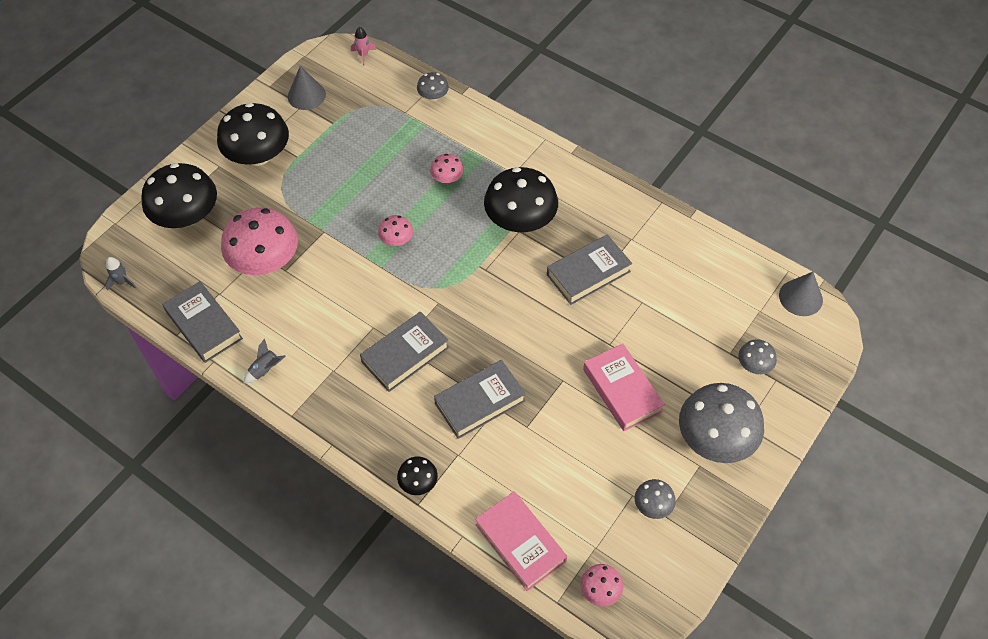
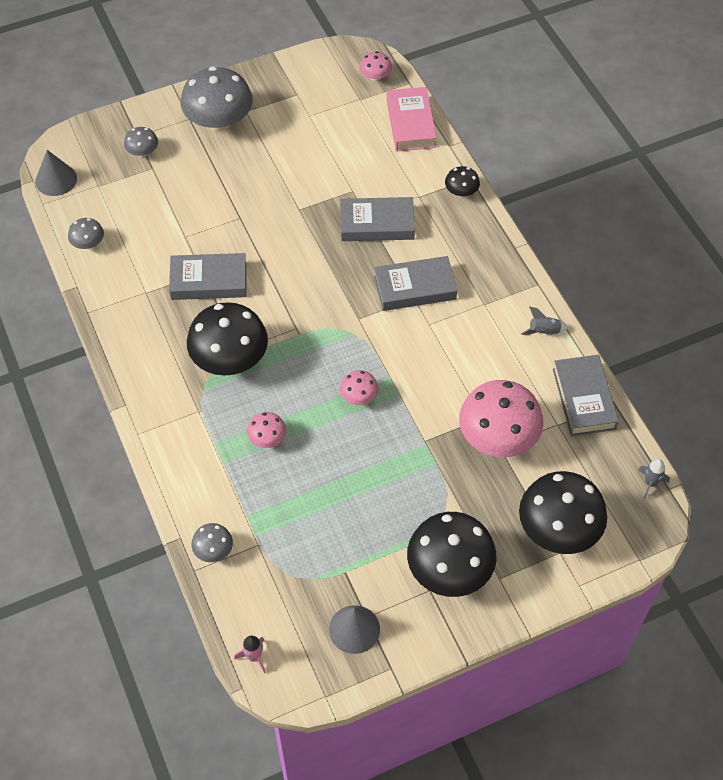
camera: 150 degrees left, 0 degrees up
(622, 390) = (259, 181): pink book -> none
(652, 505) = (300, 104): grey mushroom -> grey mushroom (88, 243)

